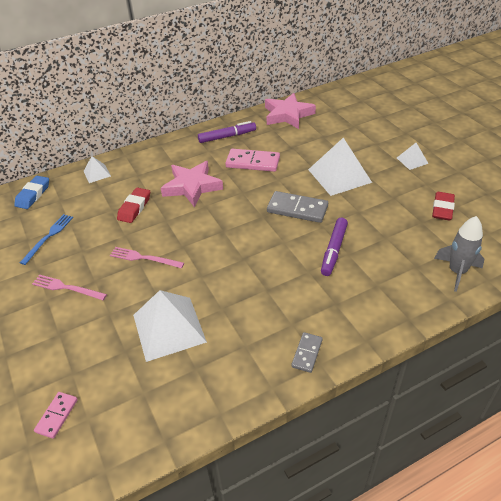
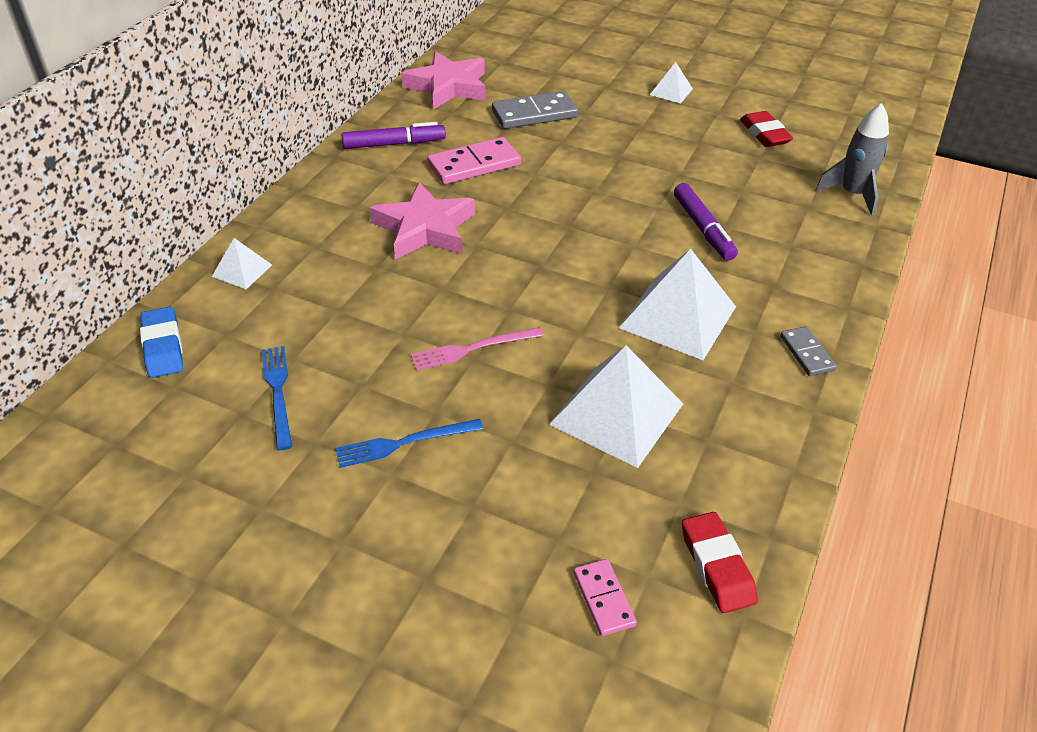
camera: 40 degrees left, 0 degrees up
(66, 288) = (404, 443): pink fork -> blue fork
(134, 208) = (371, 292): red eraser -> red eraser (716, 566)
(227, 137) = (394, 144): purple marker -> purple marker turned 45 degrees clockwise
(297, 209) = (603, 199): grey domino -> grey domino (534, 114)
(339, 175) = (607, 140): white pyramid -> white pyramid (677, 317)

